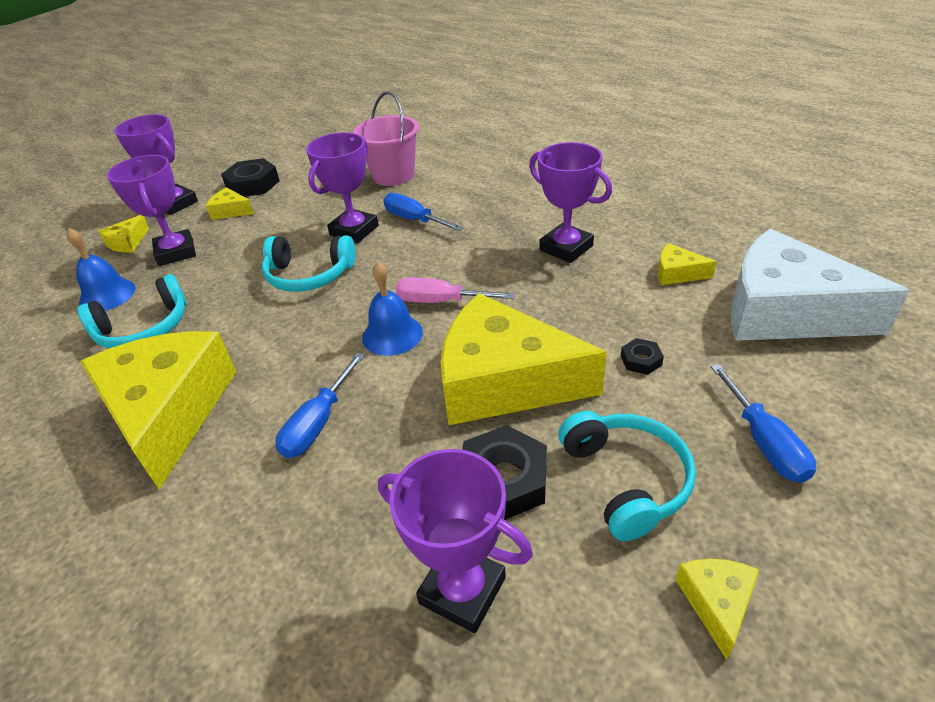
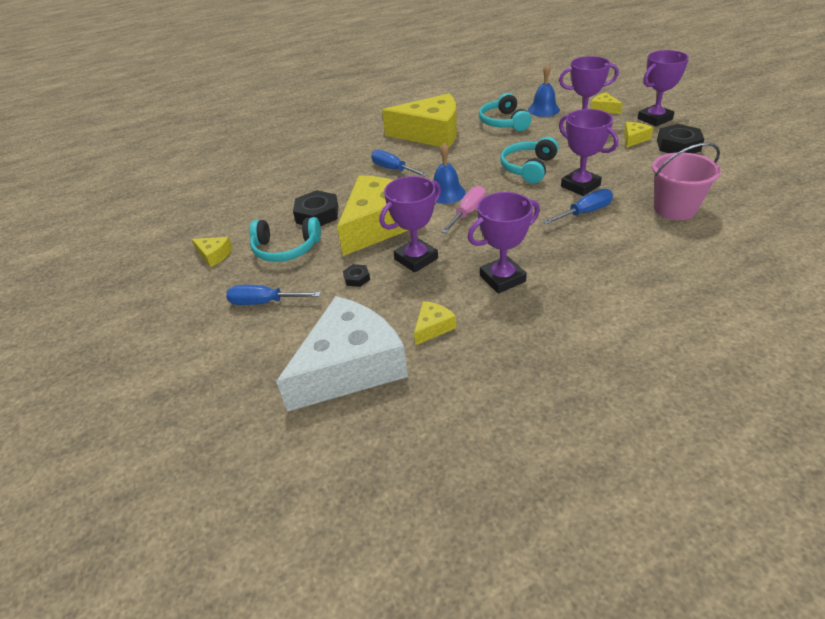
camera: 110 degrees right, 0 degrees up
(462, 590) = (278, 197): purple trophy -> purple trophy (416, 259)

